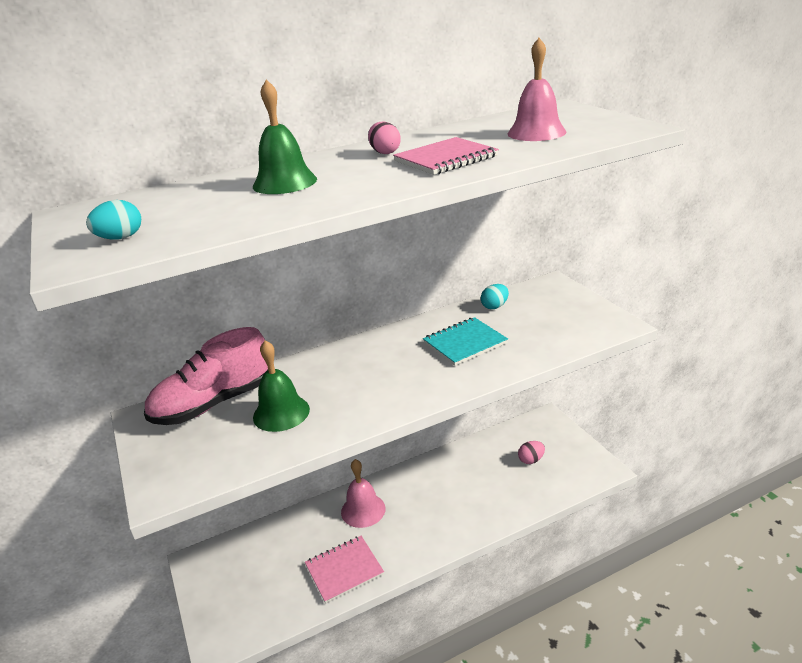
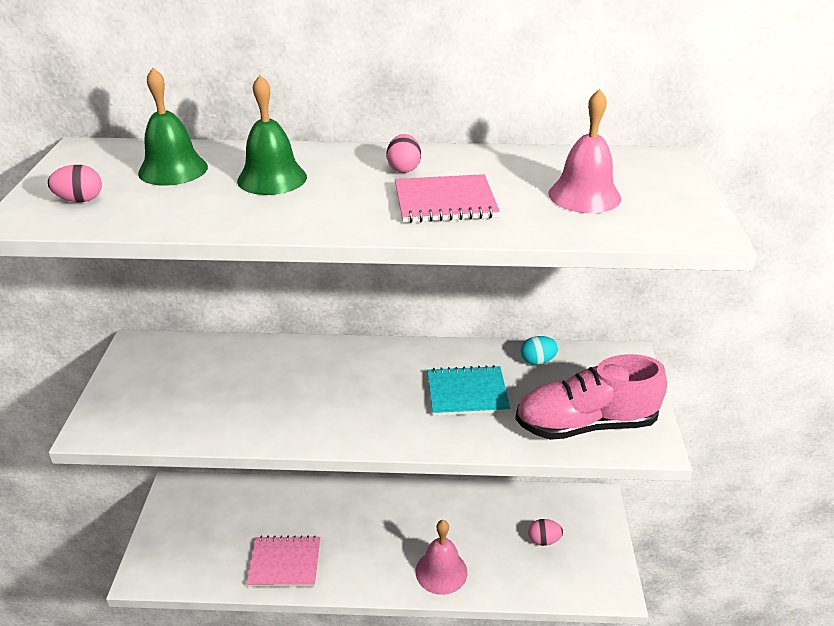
camera: 25 degrees right, 5 degrees up
(120, 238) = (80, 200): turquoise egg -> pink egg
(214, 403) = (197, 359): pink shoe -> pink shoe (585, 424)
(281, 413) = (240, 395): green bell -> green bell (173, 170)
(363, 510) = (342, 511): pink bell -> pink bell (441, 571)

